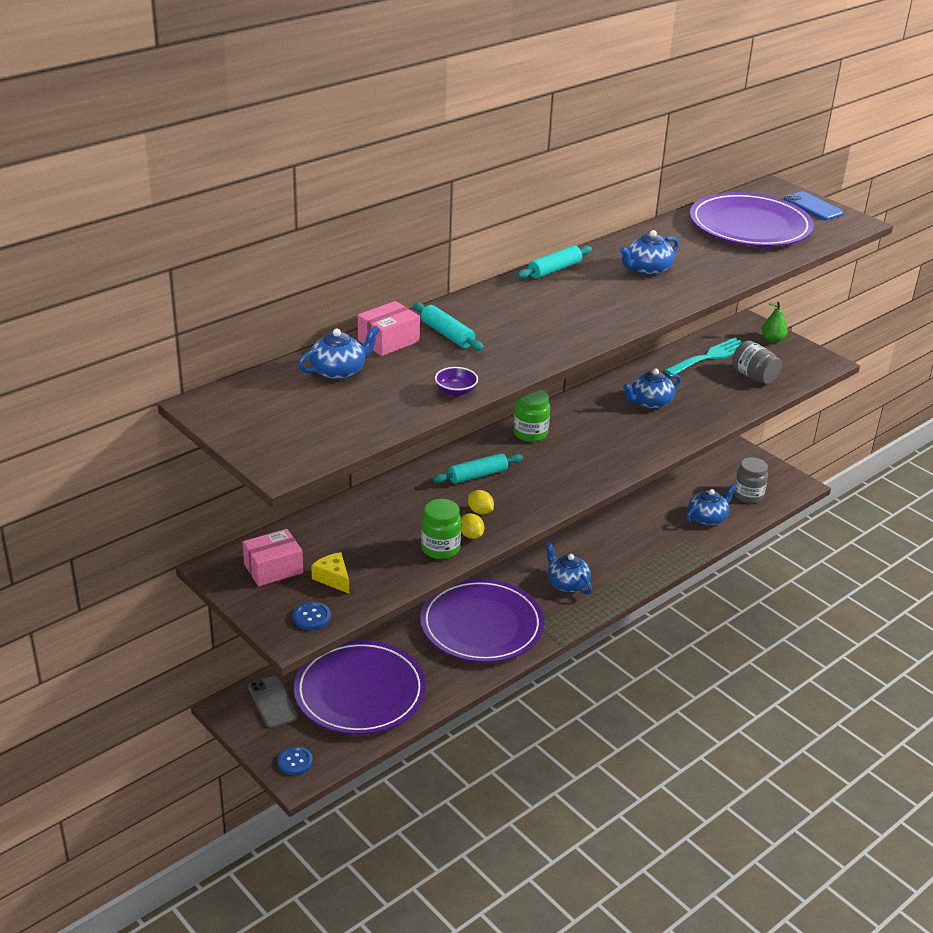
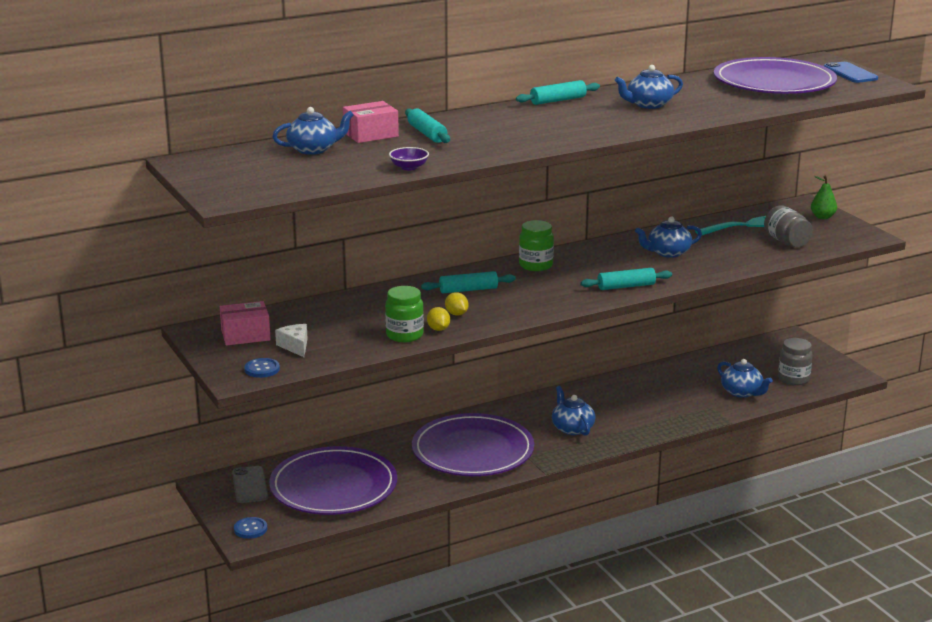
camera: 15 degrees right, 10 degrees down
(333, 578) = (295, 346): yellow cheese -> white cheese
(630, 453) = (626, 286): none -> turquoise rolling pin
(708, 518) = (742, 392): blue teapot -> blue teapot turned 75 degrees clockwise

